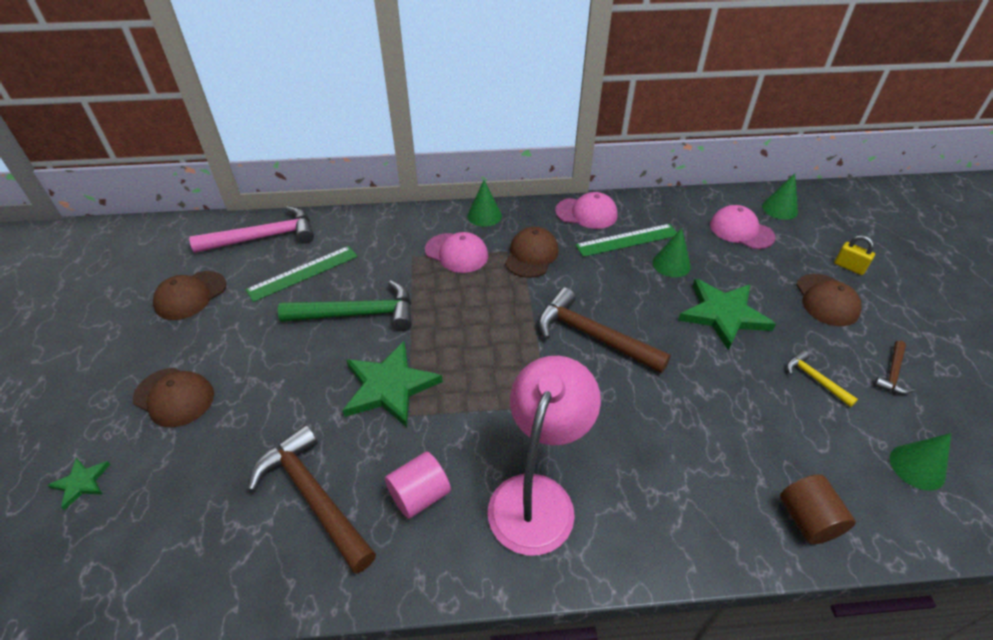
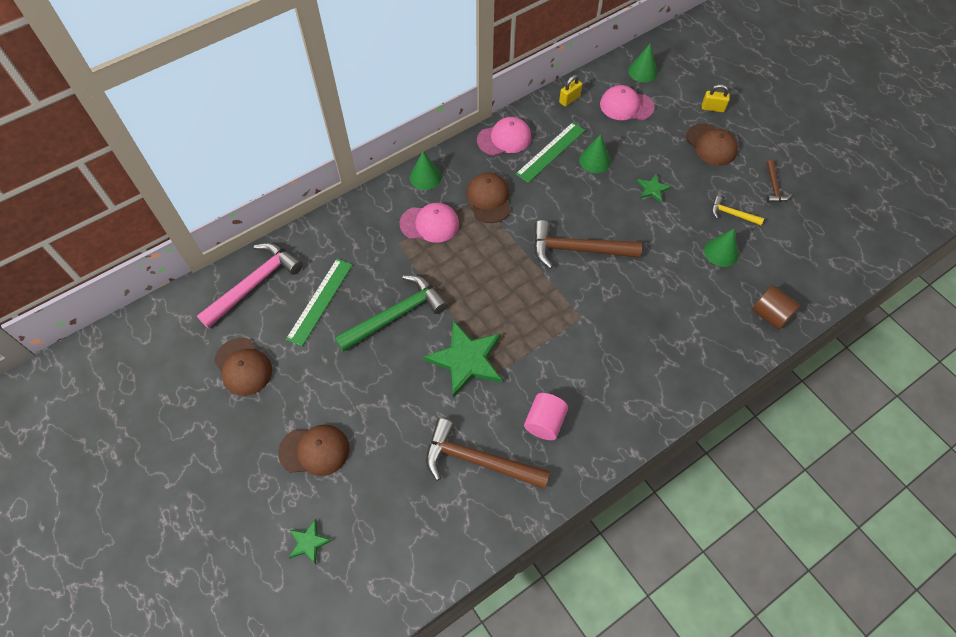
camera: 30 degrees left, 15 degrees up
(190, 295) = (243, 367): brown cap -> brown cap turned 45 degrees counterclockwise
(537, 496) = (615, 383): pink lamp -> none
(679, 205) = (569, 99): none -> yellow padlock
(723, 315) = (652, 189): green star -> green star, size x0.48
(917, 467) = (812, 249): green cone -> green cone (721, 252)

